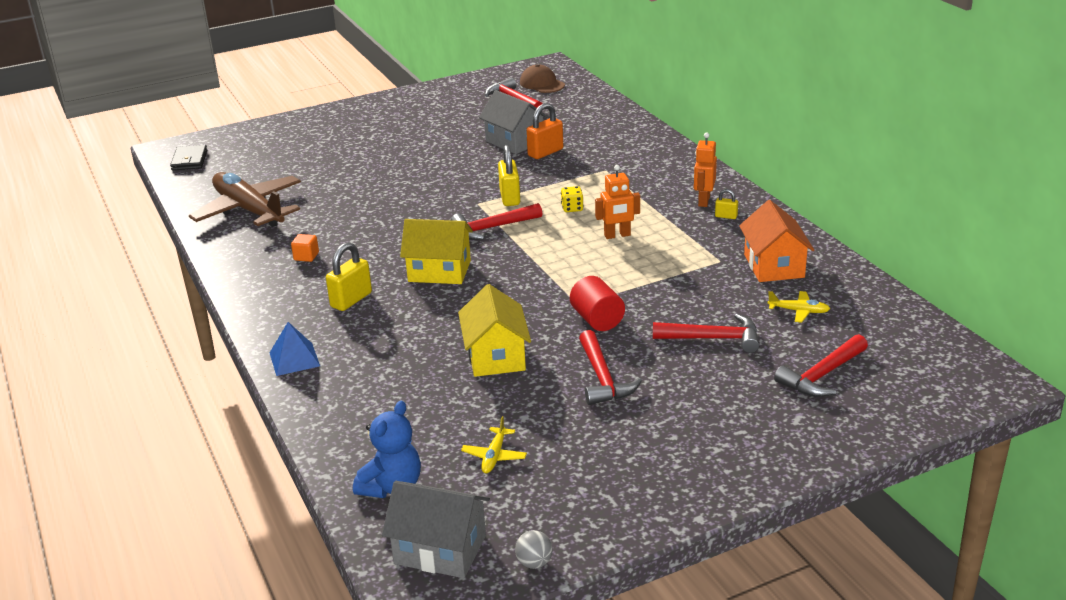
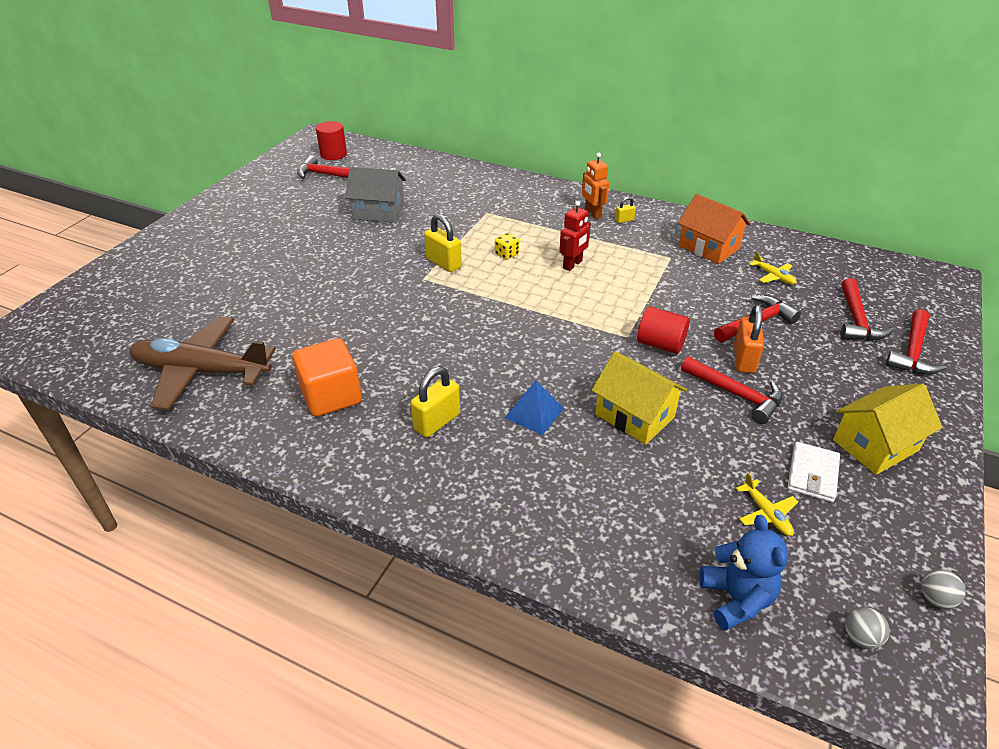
camera: 40 degrees left, 10 degrees up
(189, 160) = (55, 341): black wallet -> none
(294, 359) = (467, 514): blue pyramid -> blue pyramid (534, 413)
(306, 256) = (331, 396): orange cube -> orange cube, size x2.23
(351, 300) = (437, 422): yellow padlock -> yellow padlock turned 45 degrees clockwise
(439, 271) = (478, 356): yellow house -> yellow house (875, 445)
(440, 549) = (860, 638): grey house -> grey ball
(492, 228) = (467, 296): red hammer -> red hammer (912, 352)
(542, 84) = (333, 154): brown cap -> red cylinder
(545, 152) = (418, 213): orange padlock -> orange padlock (744, 359)
(573, 453) = (812, 474): none -> white wallet
(617, 235) = (572, 265): orange robot -> red robot
(799, 311) = (773, 276): yellow plane -> yellow plane turned 75 degrees clockwise

